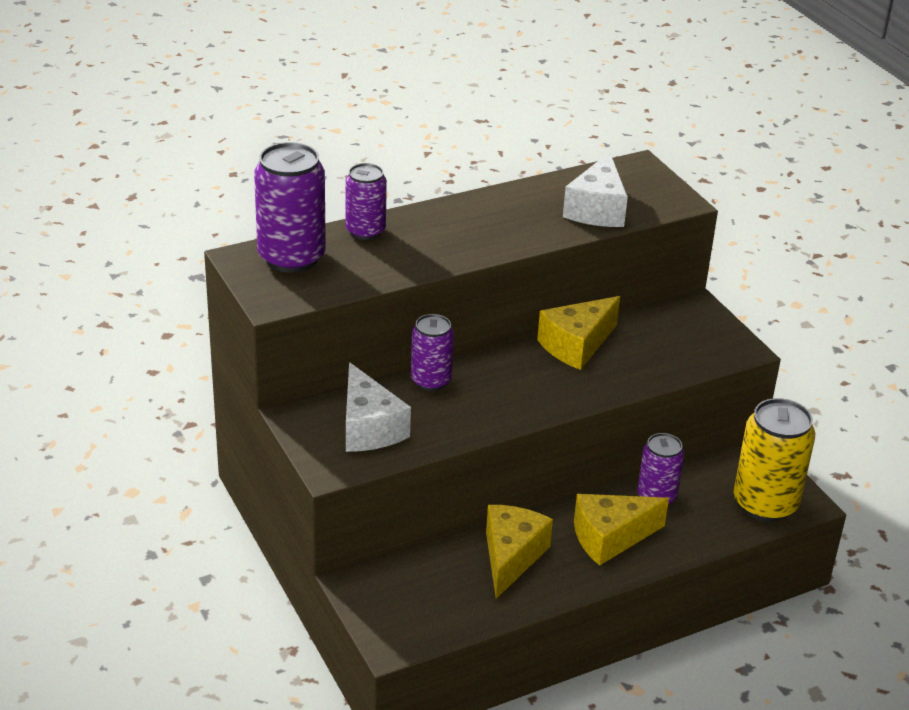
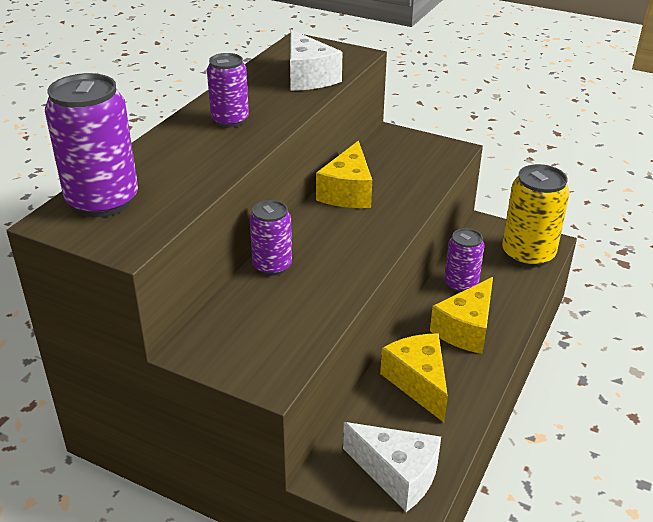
camera: 35 degrees left, 0 degrees up
(365, 231) = (146, 156): purple can -> purple can (230, 120)
(369, 428) = (264, 328): white cheese -> white cheese (397, 475)

